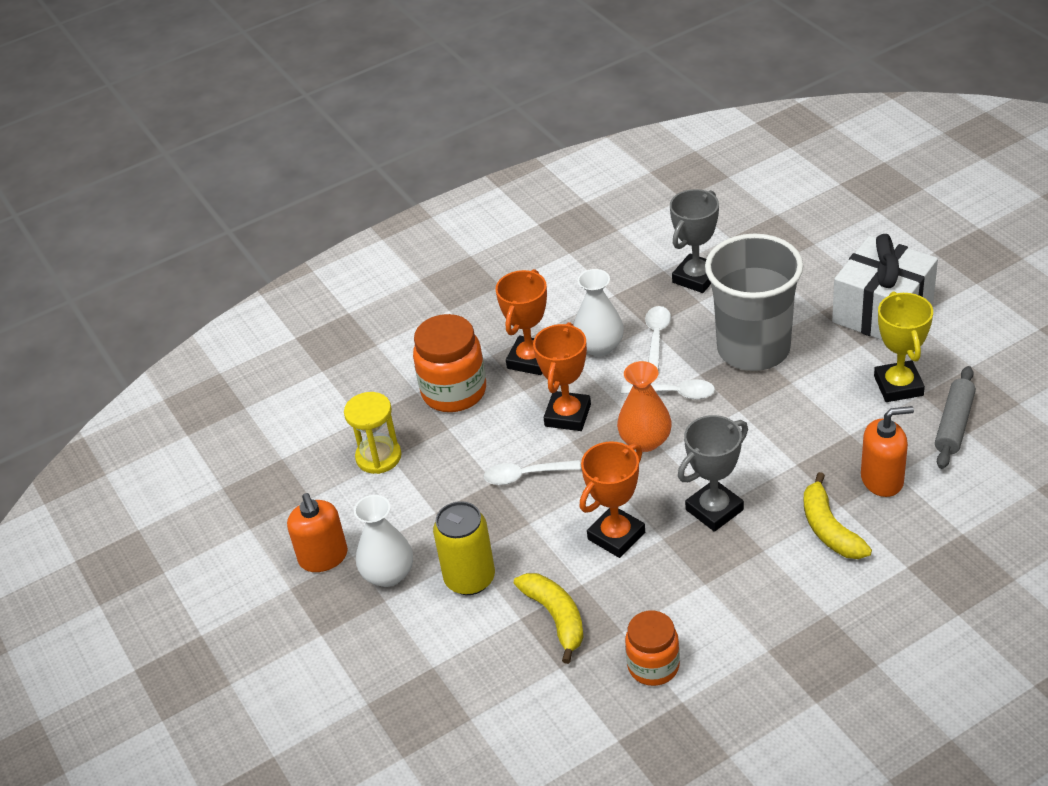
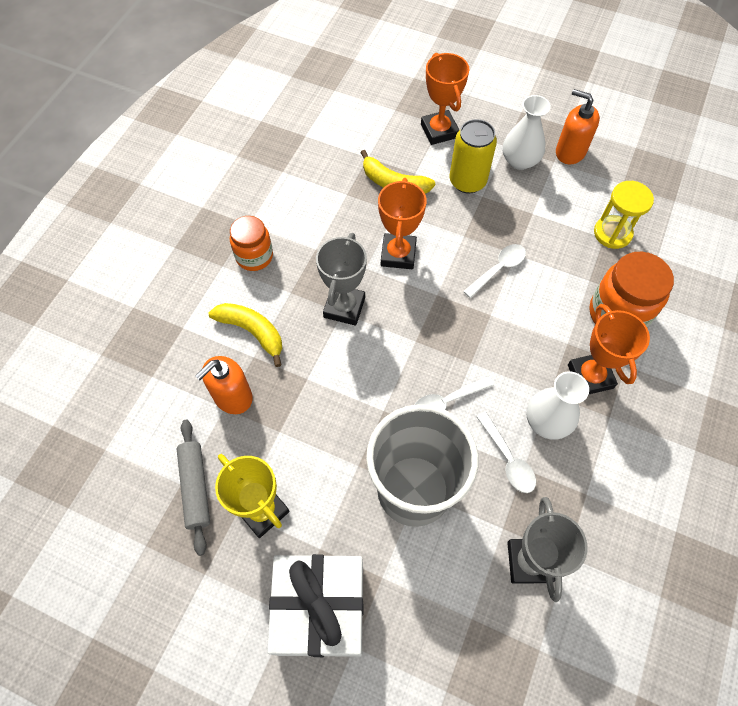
camera: 140 degrees right, 20 degrees up
(567, 415) = (513, 336): orange trophy -> orange trophy (439, 131)
(645, 441) = (436, 342): orange vase -> none
(653, 666) = (313, 182): orange jar -> orange jar (254, 256)

